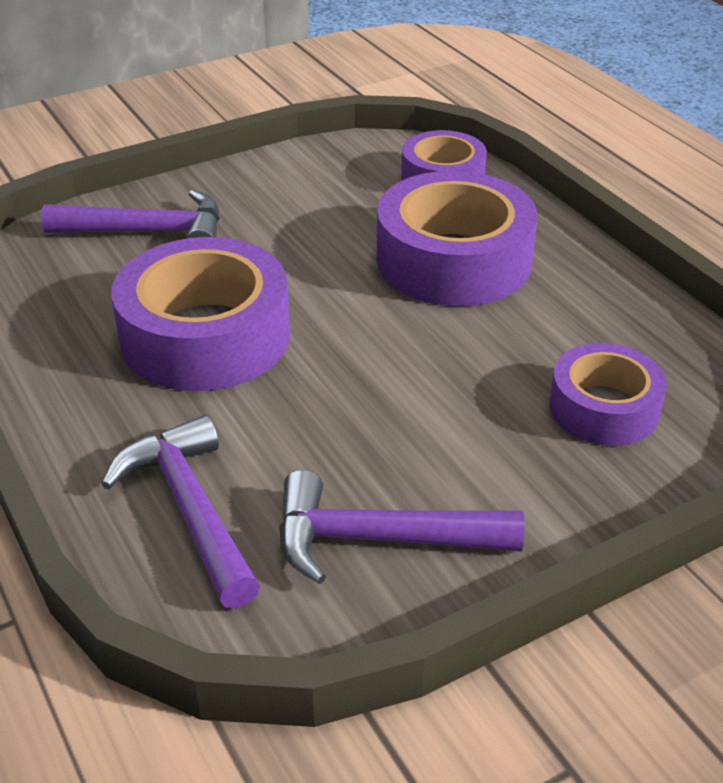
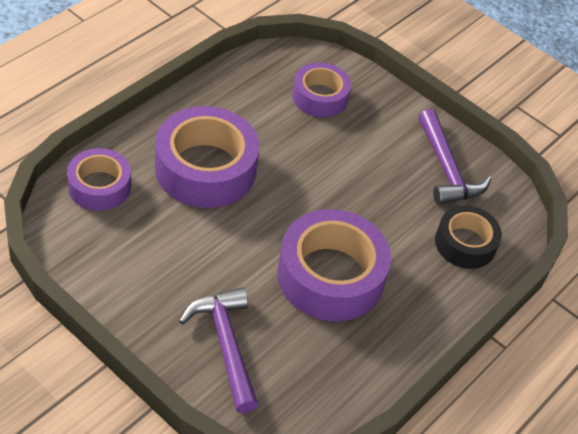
camera: 115 degrees left, 10 degrees up
(190, 510) = (465, 243): purple hammer -> black tape

